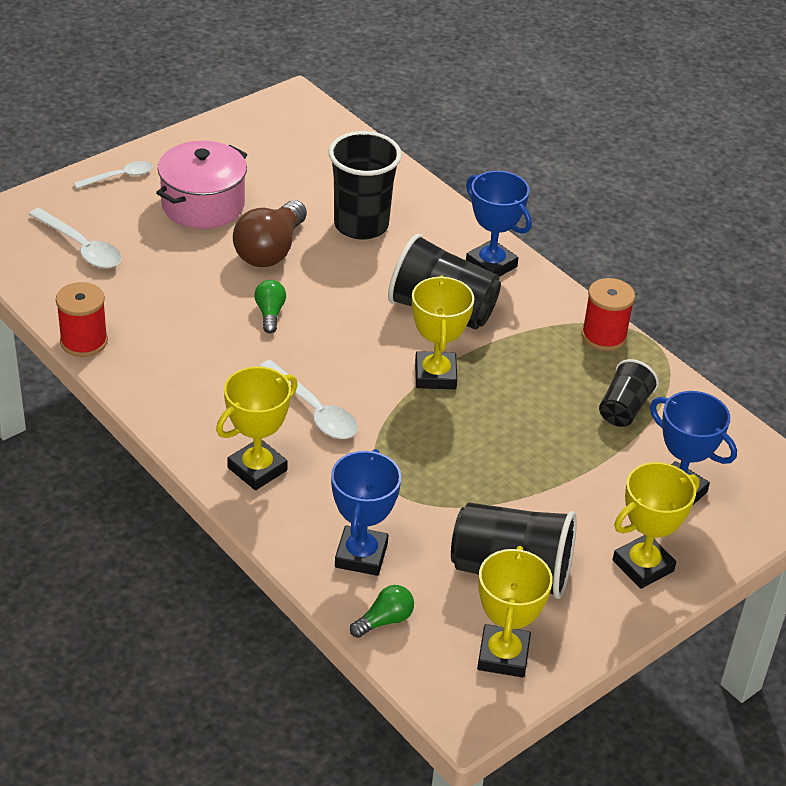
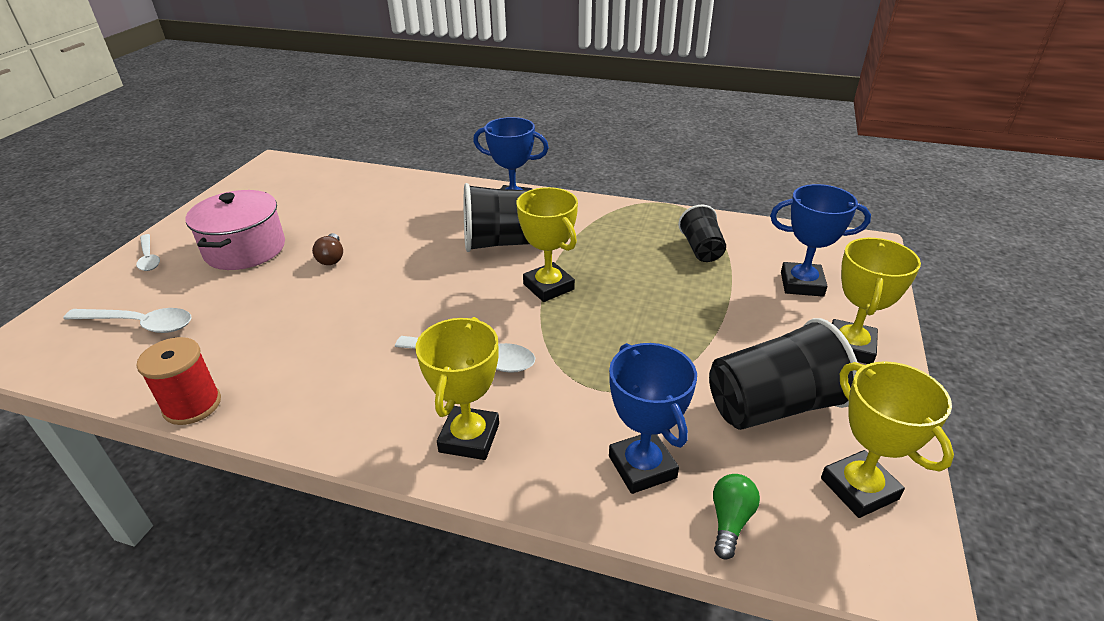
camera: 30 degrees left, 5 degrees down
(119, 177) = (149, 258): white spoon -> white spoon turned 120 degrees clockwise
(270, 250) = (332, 258): brown light bulb -> brown light bulb, size x0.52
(270, 313) = (369, 302): green light bulb -> none
(361, 225) = (393, 215): black cup -> none
(604, 336) = (635, 213): red spool -> none

